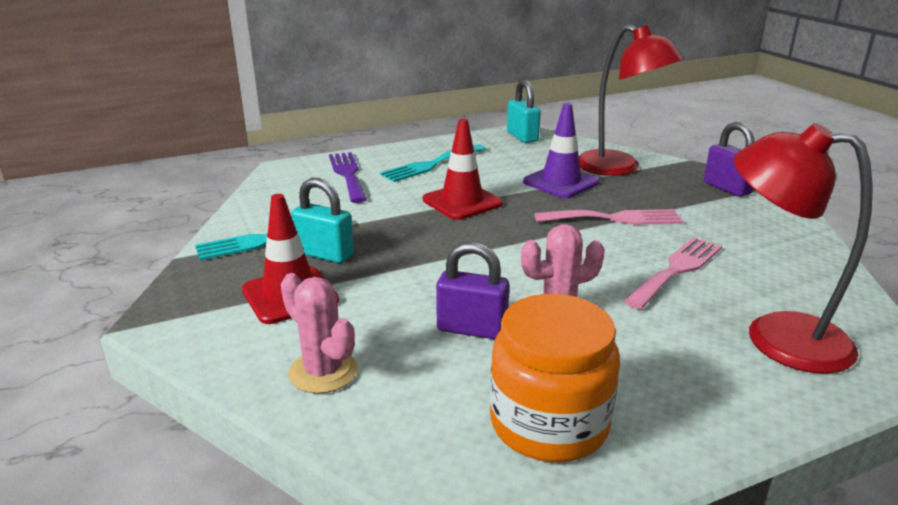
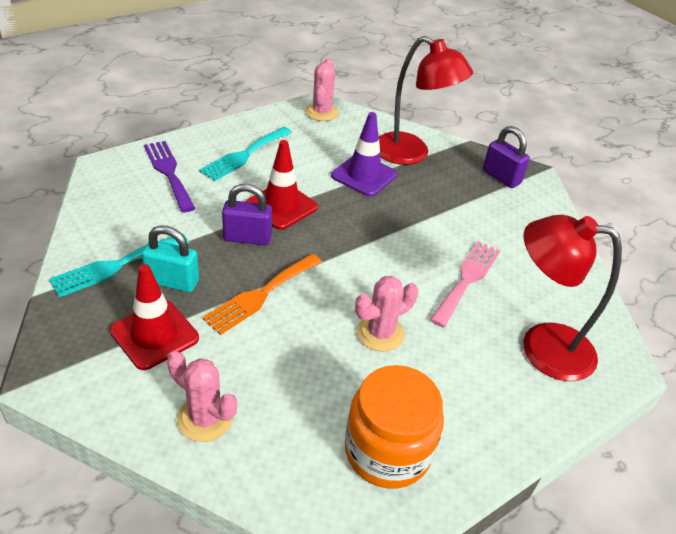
camera: 15 degrees left, 15 degrees up
(420, 270) = (260, 295): none -> orange fork
(472, 329) = (315, 360): purple padlock -> purple padlock (247, 238)
(522, 137) = (321, 112): turquoise padlock -> pink cactus
(615, 218) = (414, 220): pink fork -> none

